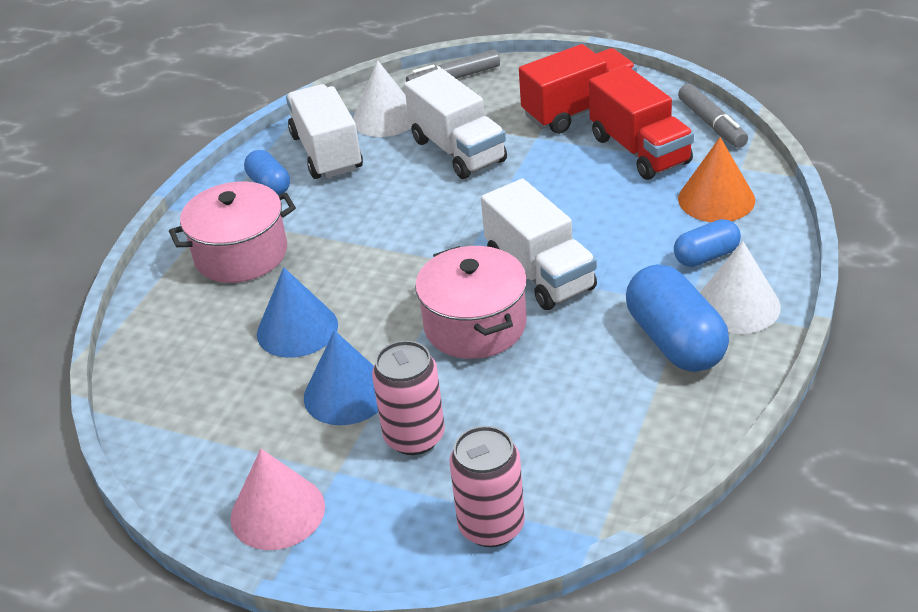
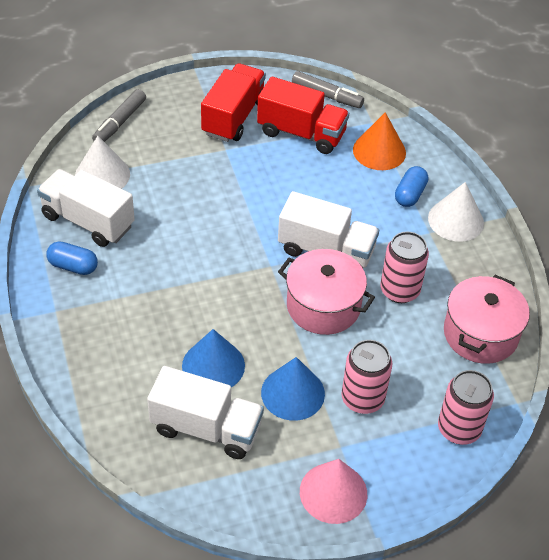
camera: 45 degrees left, 10 degrees up
(241, 254) = (112, 330): pink pot -> pink pot (480, 334)
(458, 150) = (182, 181): white truck -> white truck (206, 428)
(582, 348) = (399, 290): none -> pink can
(675, 341) = (444, 260): blue capsule -> none

